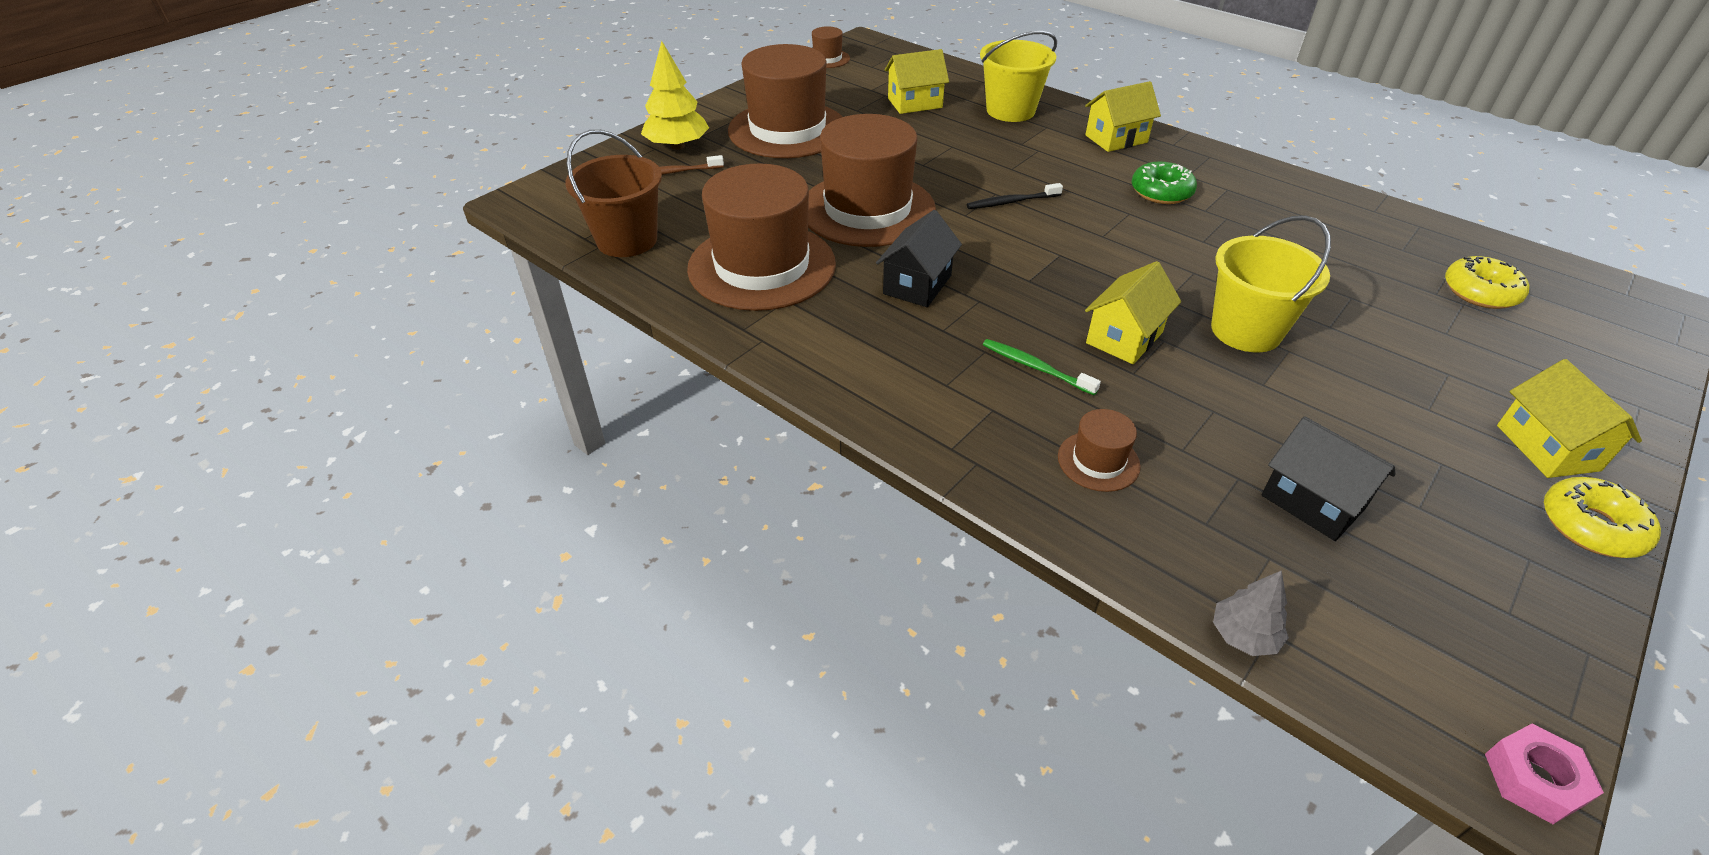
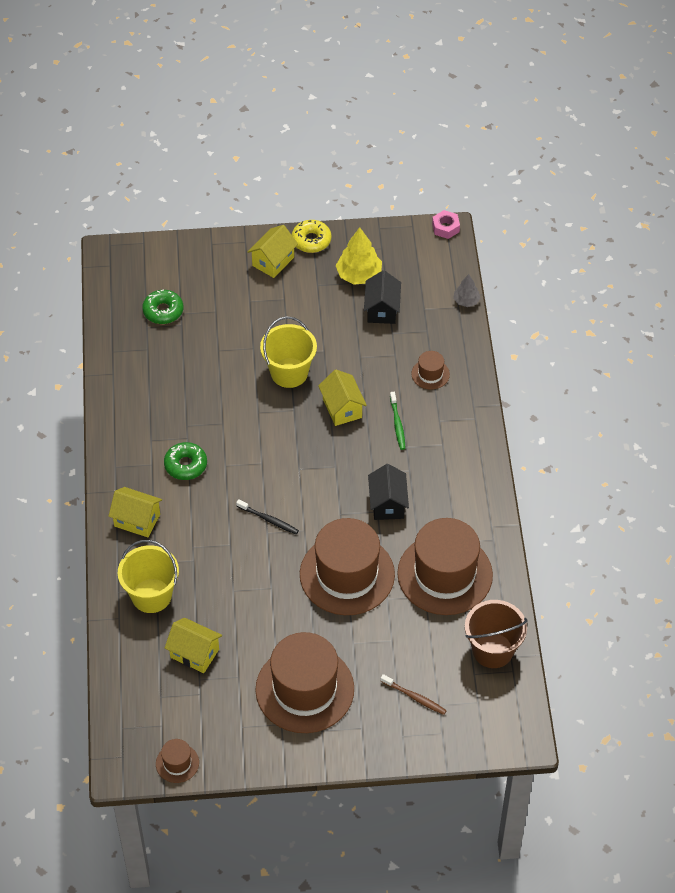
camera: 135 degrees left, 10 degrees up
(677, 146) = (387, 726): yellow tree -> yellow tree (359, 275)
(917, 284) = (387, 504): black house -> black house turned 75 degrees counterclockwise
(1124, 338) = (342, 408): yellow house -> yellow house turned 75 degrees clockwise
(1480, 292) = (163, 311): yellow donut -> green donut

